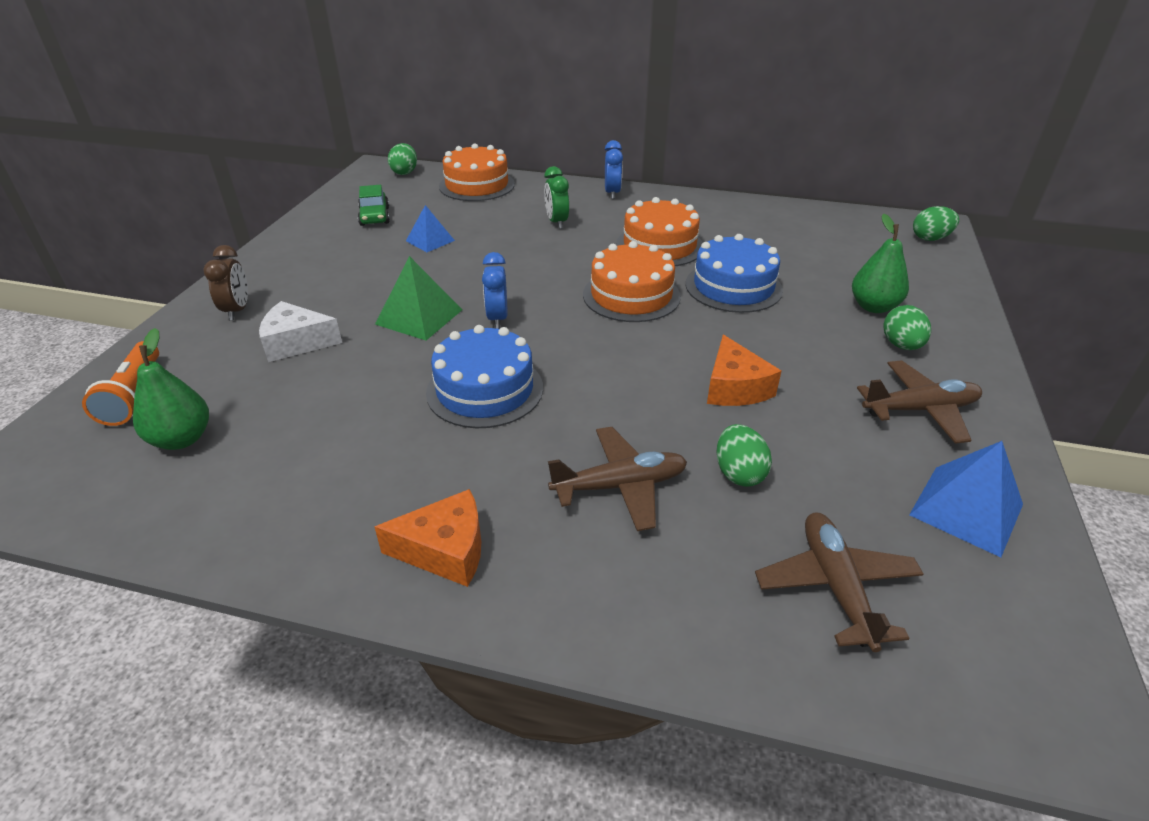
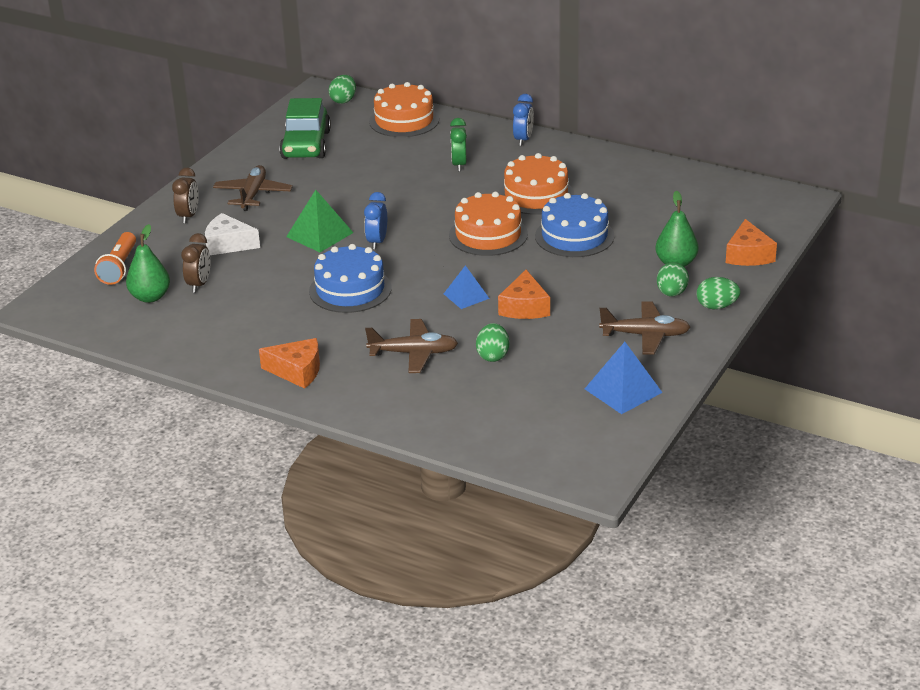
camera: 15 degrees right, 5 degrees down
(259, 408) = (199, 284): none -> brown clock
(374, 216) = (306, 145): green car -> green car, size x1.72
(430, 240) = (346, 172): blue pyramid -> blue pyramid (466, 296)
(836, 586) = (511, 414): brown plane -> brown plane (253, 195)
(930, 238) = (780, 211): green egg -> green egg (716, 306)
(943, 288) = (748, 255): none -> orange cheese

